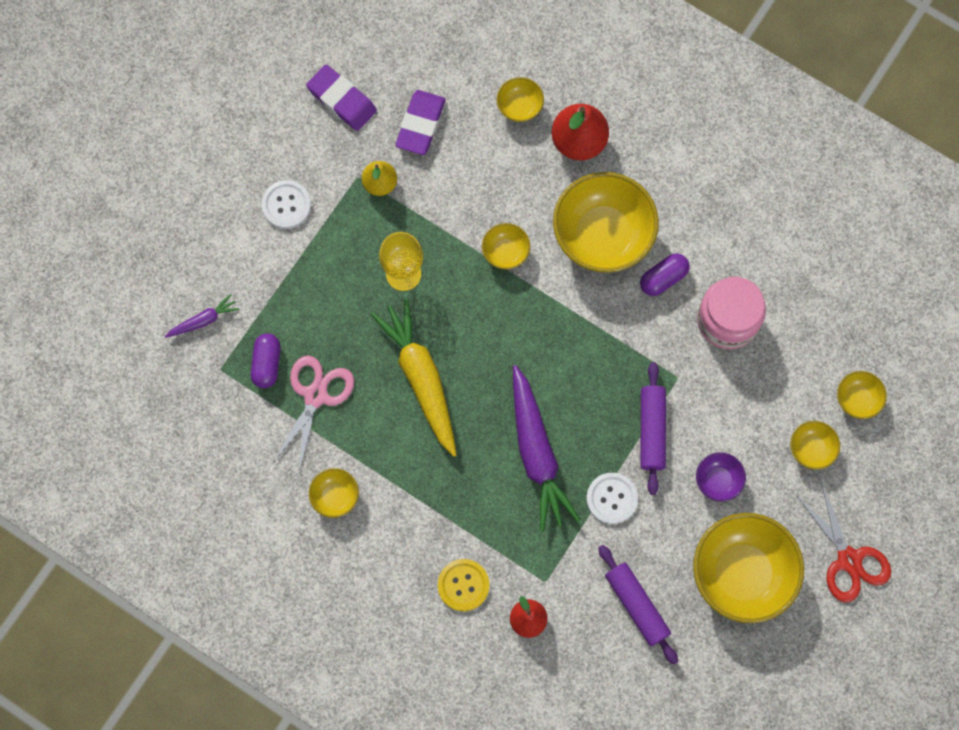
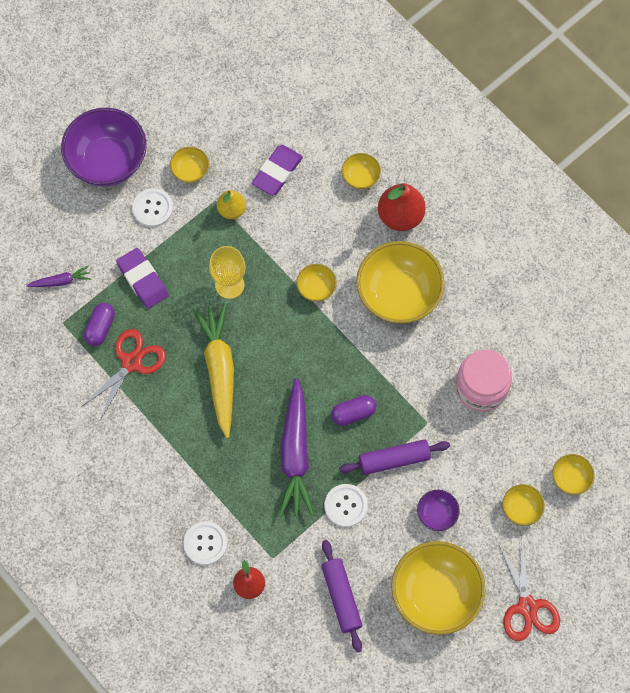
camera: 15 degrees right, 5 degrees down
(216, 161) = (108, 161): none -> purple bowl
(315, 396) = (131, 362): pink scissors -> red scissors
(335, 496) = (123, 446): yellow bowl -> yellow bowl (190, 171)
(342, 100) = (220, 138): purple eraser -> purple eraser (143, 280)
(463, 585) = (205, 543): yellow button -> white button
(652, 430) = (394, 459): purple rolling pin -> purple rolling pin turned 60 degrees clockwise
(663, 278) = (438, 341): purple capsule -> purple capsule (353, 413)

